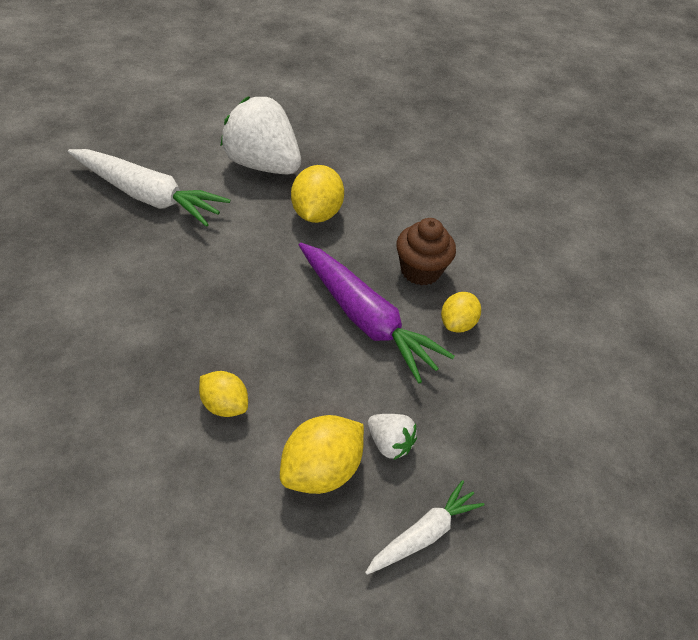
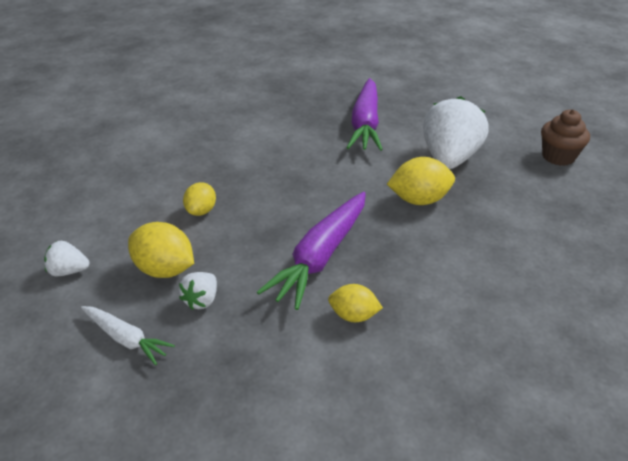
camera: 75 degrees right, 10 degrees down
(148, 196) = (365, 124): white carrot -> purple carrot
(271, 590) = (68, 271): none -> white strawberry
(420, 271) = (402, 277): brown cupcake -> brown cupcake (558, 157)

